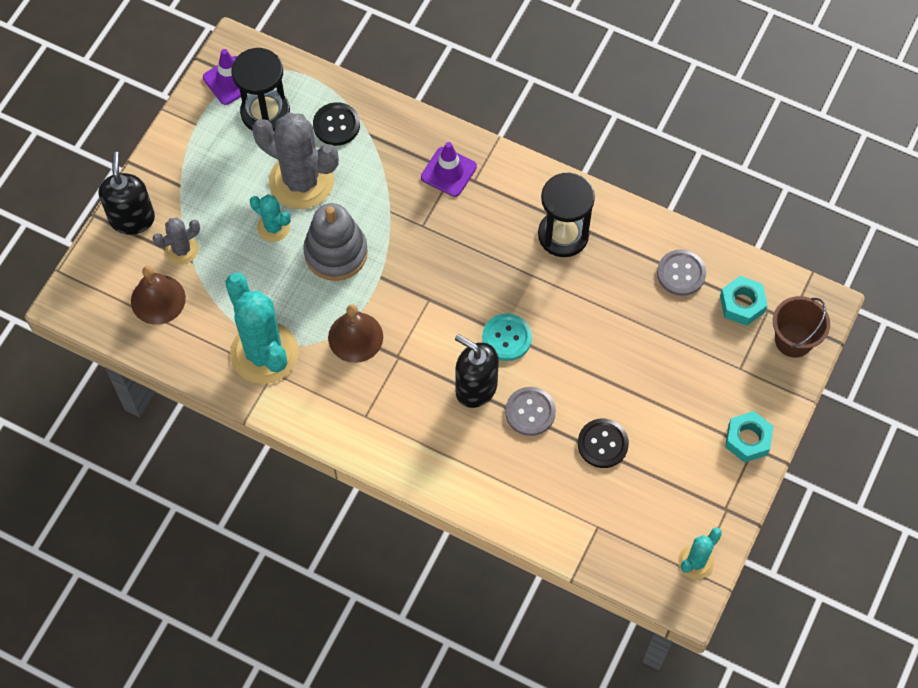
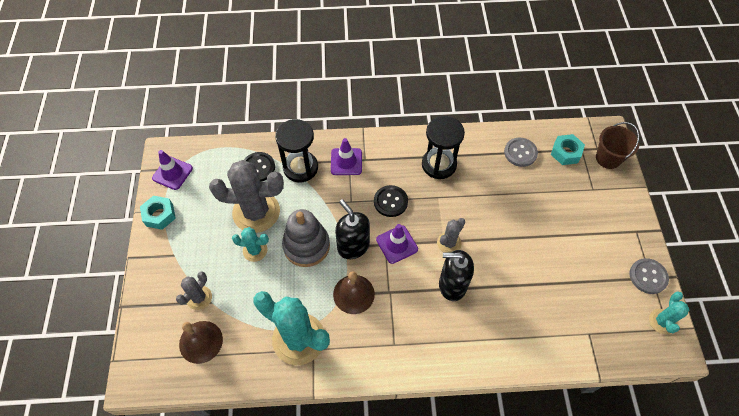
camera: 30 degrees left, 5 degrees down
(132, 219) = (151, 295): black soap dispenser -> black soap dispenser (353, 246)
(265, 112) = (207, 181): black hourglass -> black hourglass (300, 168)
(443, 306) = (397, 244): none -> purple traffic cone
(506, 338) = (449, 243): turquoise button -> grey cactus
(530, 412) = (495, 282): grey button -> grey button (648, 276)
(602, 444) = (552, 278): black button -> black button (390, 201)
(747, 440) = (630, 228): turquoise nut -> turquoise nut (159, 215)

